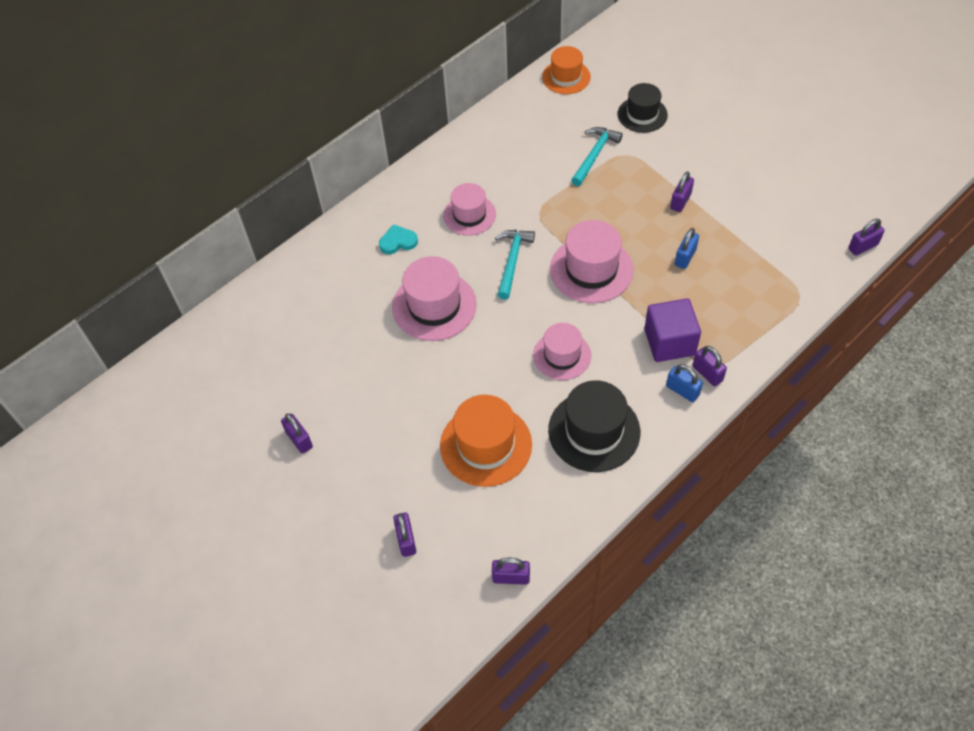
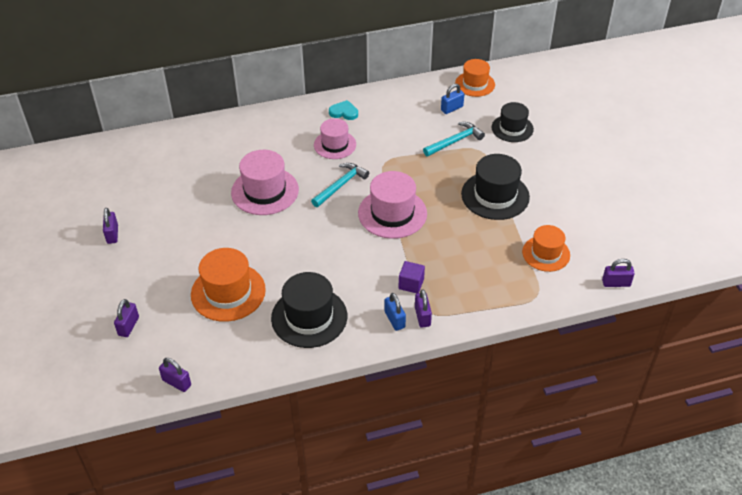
camera: 25 degrees right, 10 degrees down
(398, 242) = (273, 142): turquoise heart -> turquoise heart (344, 112)
(562, 355) = (326, 259): pink hat -> none
(669, 342) = (411, 284): purple cube -> purple cube, size x0.59
(680, 201) = (495, 195): purple padlock -> black hat
(685, 257) = (468, 233): blue padlock -> blue padlock (452, 108)
(776, 245) = (546, 253): none -> orange hat

